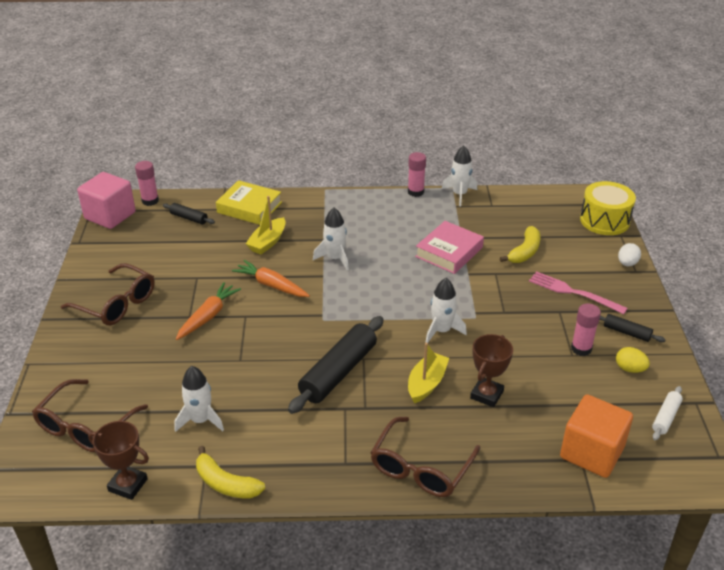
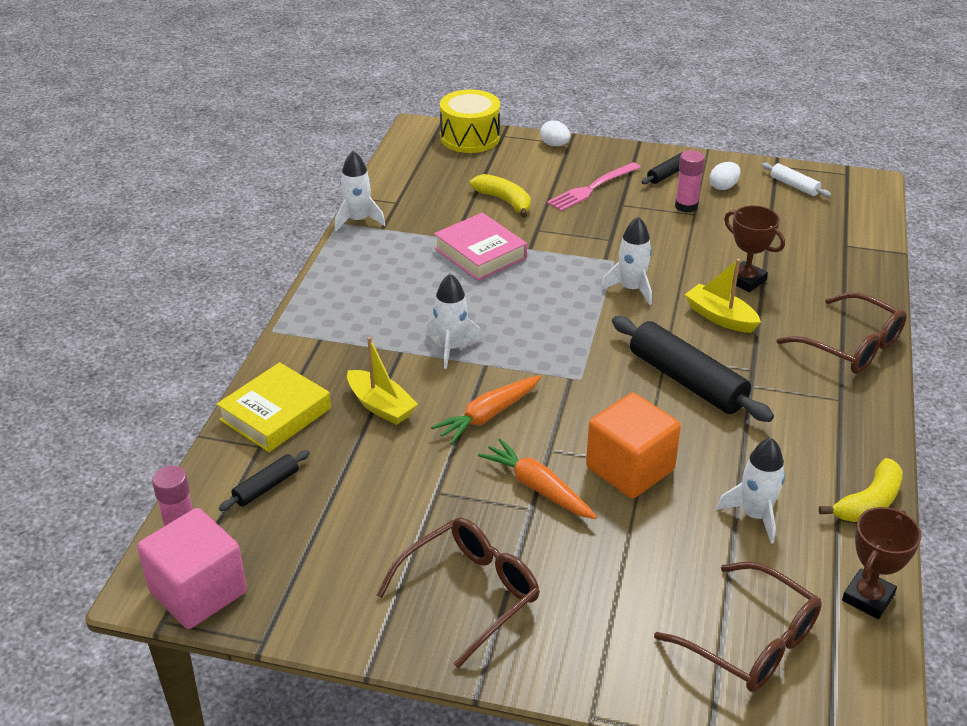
camera: 75 degrees left, 0 degrees up
(415, 192) = (331, 253): pink glue stick -> none
(591, 452) = (837, 237): orange cube -> orange cube (630, 469)
(629, 369) = (723, 187): yellow egg -> white egg

